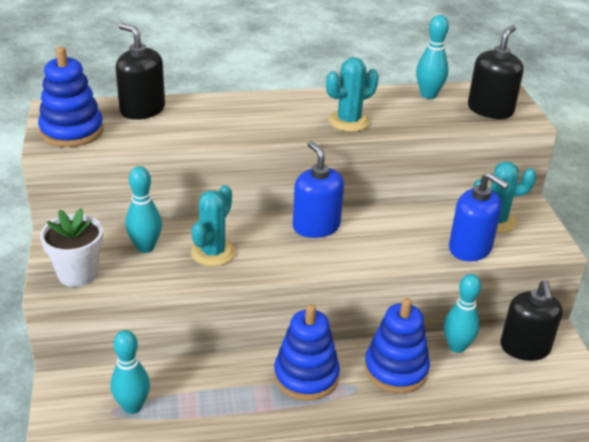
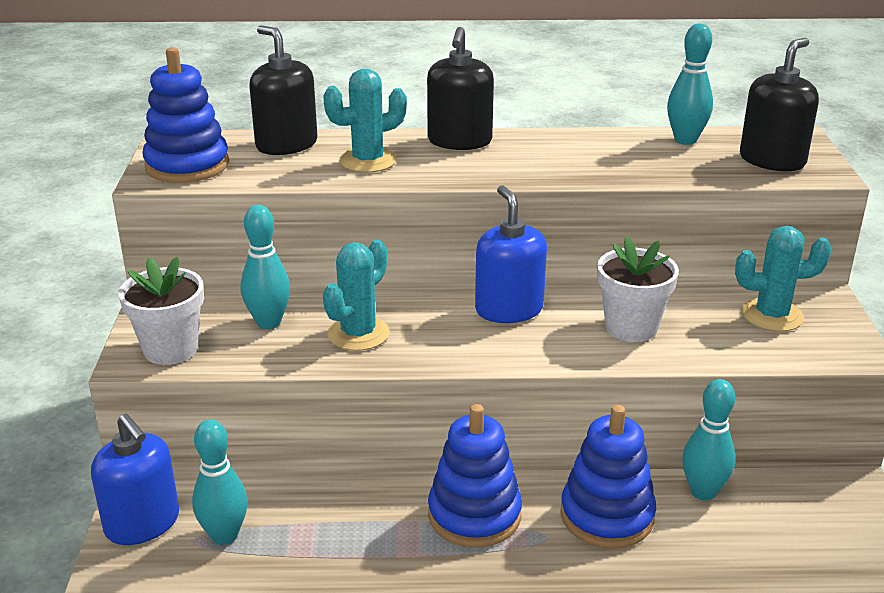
camera: 10 degrees right, 5 degrees down
(349, 121) = (564, 167): turquoise cactus -> turquoise cactus (368, 161)
(403, 236) = (631, 327): none -> white flower pot
(470, 248) = (728, 349): blue soap dispenser -> blue soap dispenser (142, 523)
(525, 347) = (806, 501): black soap dispenser -> black soap dispenser (459, 141)

